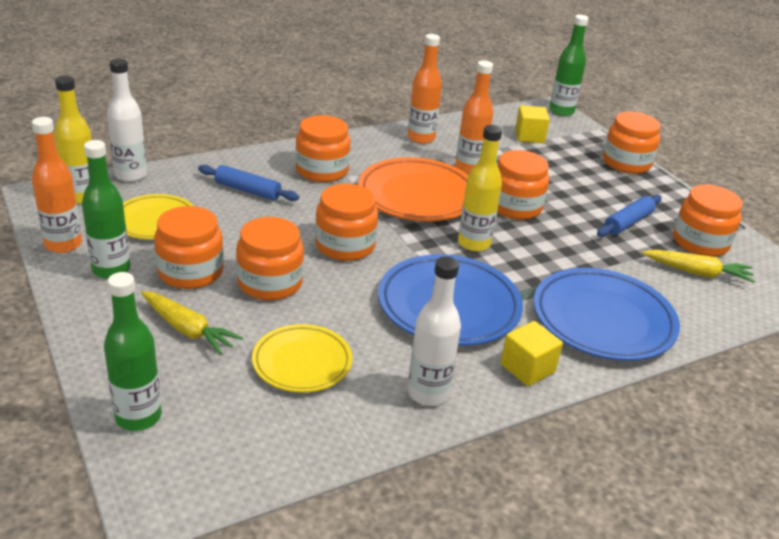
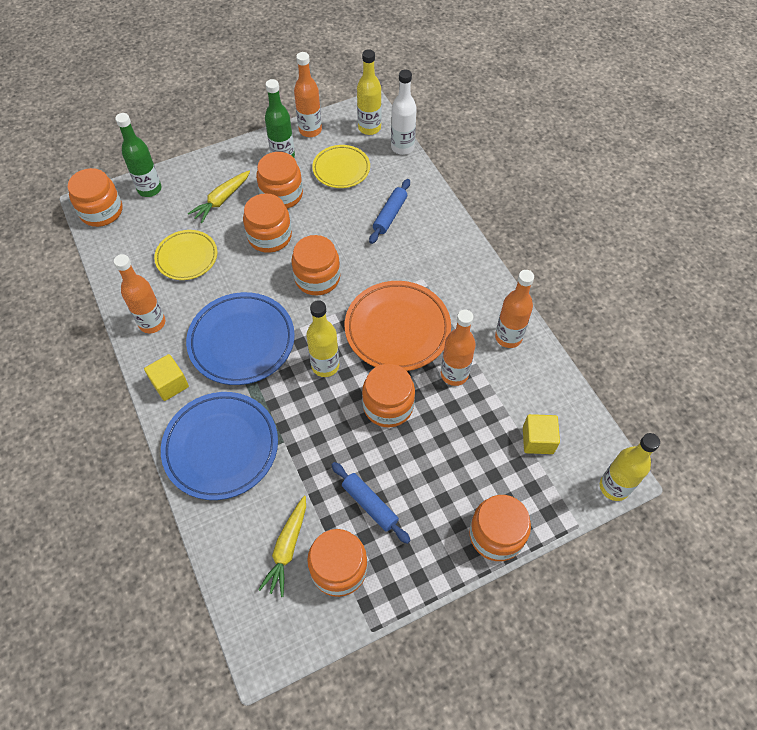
camera: 95 degrees right, 25 degrees up
(322, 170) = (430, 261): orange jar -> orange jar (101, 211)
(428, 393) = (152, 323): white bottle -> orange bottle
(561, 111) = (614, 487): green bottle -> yellow bottle

